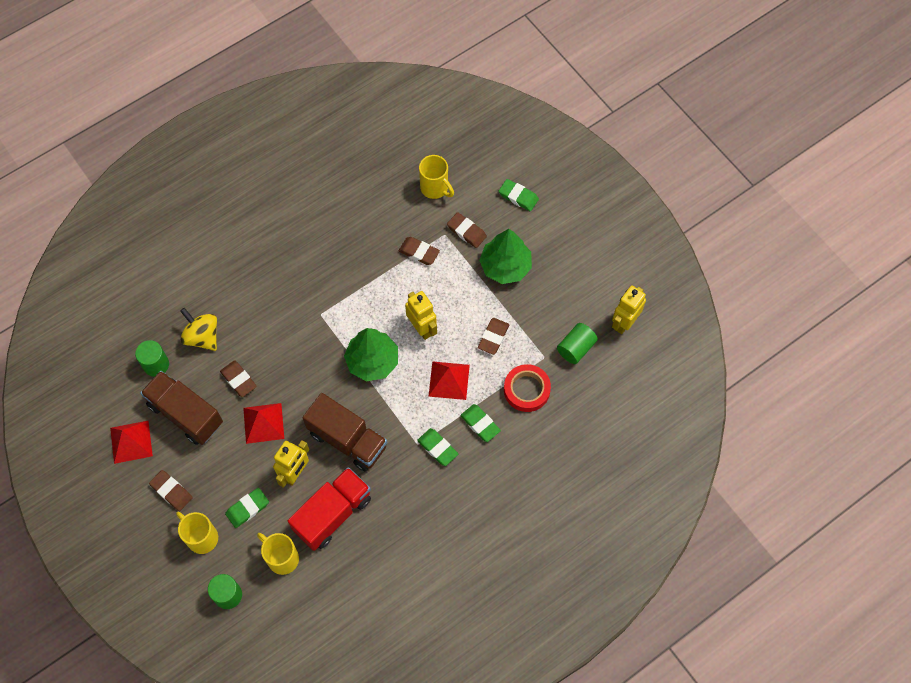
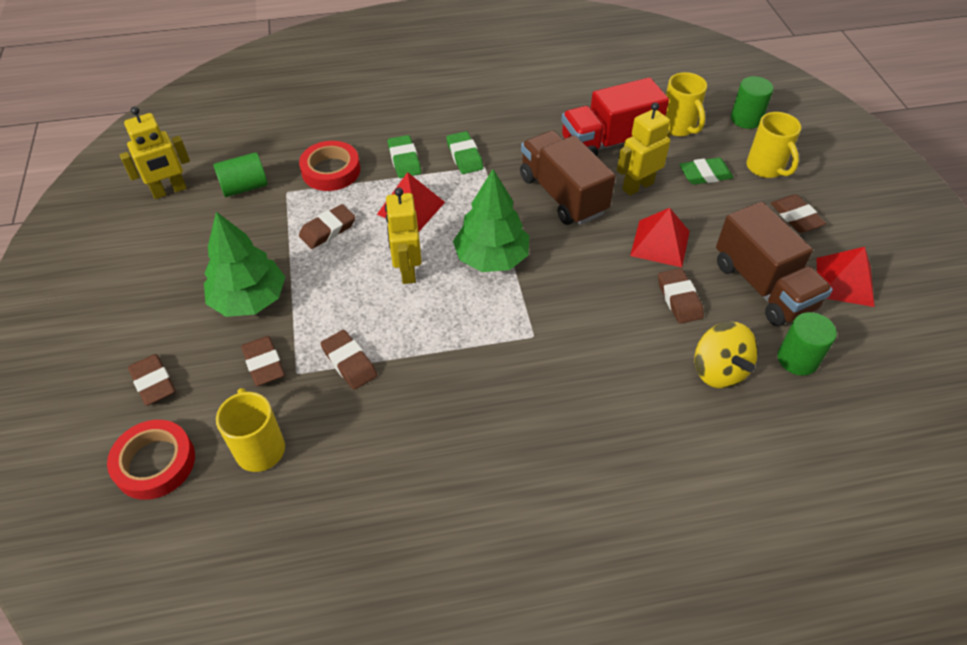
camera: 155 degrees left, 15 degrees down
(482, 160) = (155, 463): none -> red tape
(518, 196) = (153, 382): green eraser -> brown eraser

